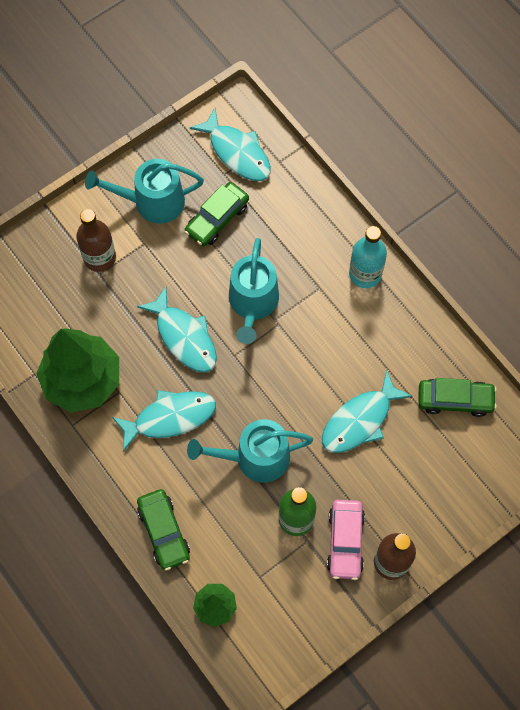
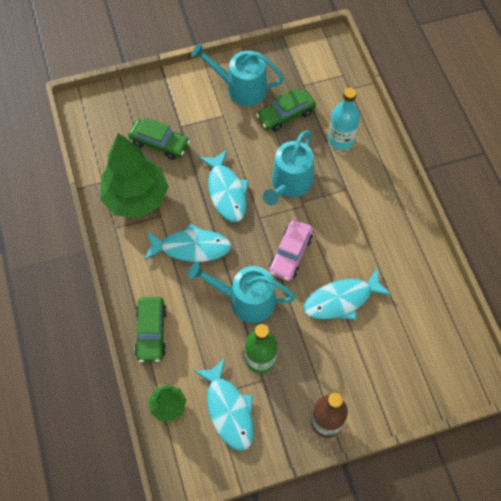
camera: 20 degrees right, 5 degrees down
(99, 257) = (186, 115): brown bottle -> none
(237, 152) = (319, 73): turquoise fish -> turquoise fish (228, 410)
(345, 541) = (294, 391): pink car -> pink car (290, 254)
(365, 274) = (387, 190): turquoise bottle -> turquoise bottle (341, 139)
(455, 400) = (426, 310): green car -> green car (159, 143)

